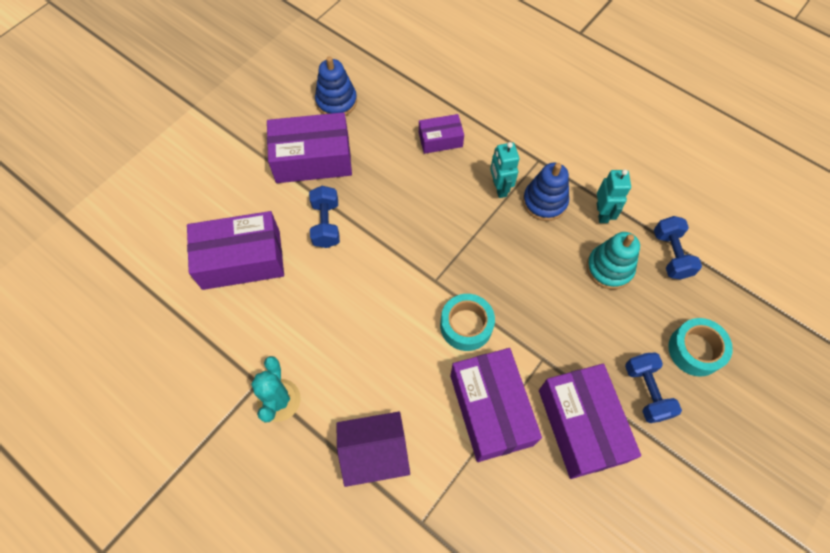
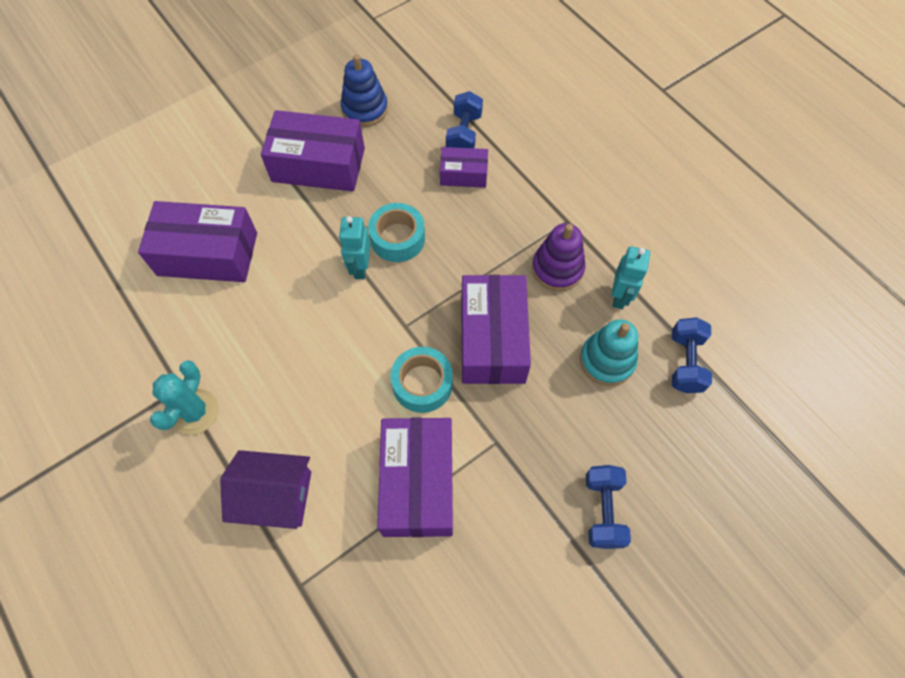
camera: 15 degrees right, 0 degrees up
(326, 224) = (309, 237): blue dumbbell -> blue dumbbell (464, 134)
(499, 188) = (511, 241): turquoise robot -> turquoise robot (360, 267)
(544, 202) = (557, 269): blue stacking toy -> purple stacking toy
(581, 425) = (514, 528): purple box -> purple box (492, 339)
(695, 350) = (677, 478): turquoise tape -> turquoise tape (397, 238)

